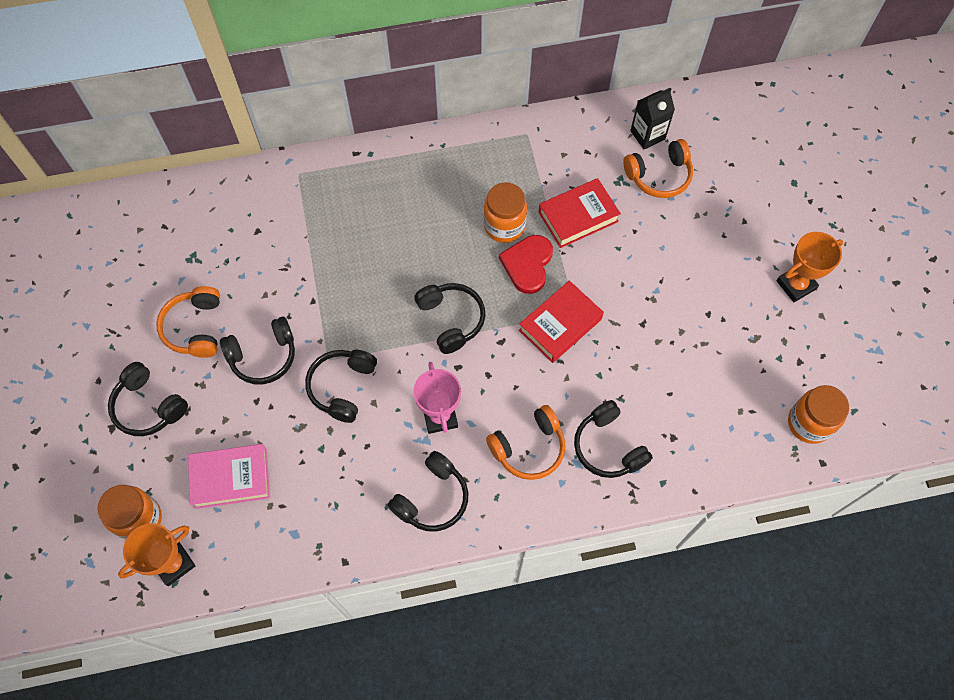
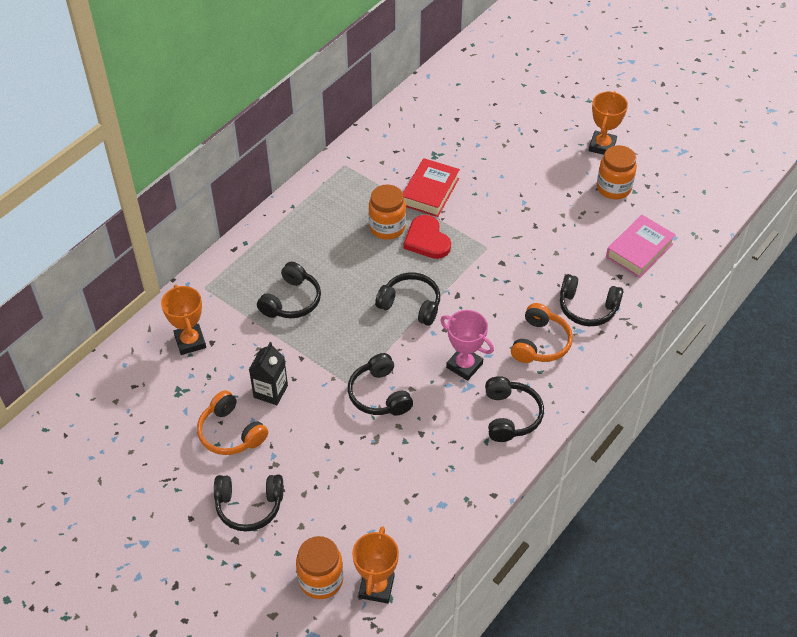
camera: 40 degrees left, 15 degrees down
(231, 478) = (360, 505): pink book -> pink book (639, 250)
(241, 217) = (190, 341): none -> orange trophy
(263, 356) = (302, 415): black headphones -> black headphones (292, 301)
(560, 325) = (485, 260): red book -> none
(647, 135) = (425, 118): black carton -> black carton (270, 391)
(659, 176) = (457, 137): orange headphones -> none
(809, 423) = (687, 215): orange jar -> orange jar (613, 188)

